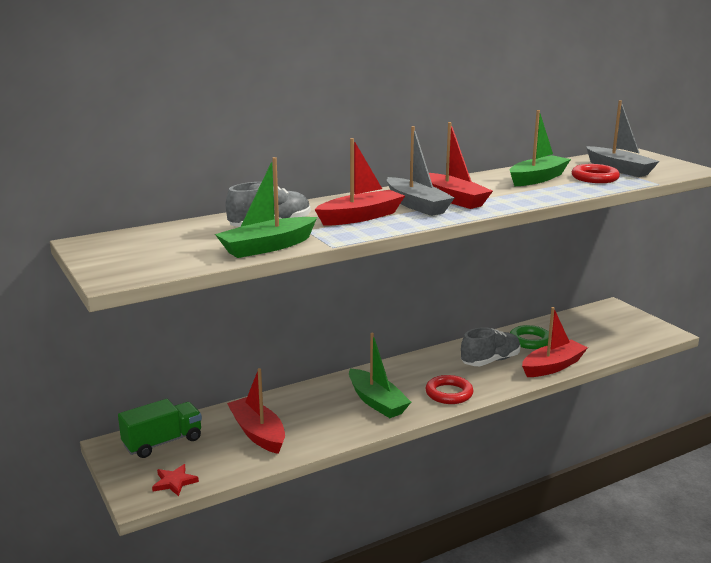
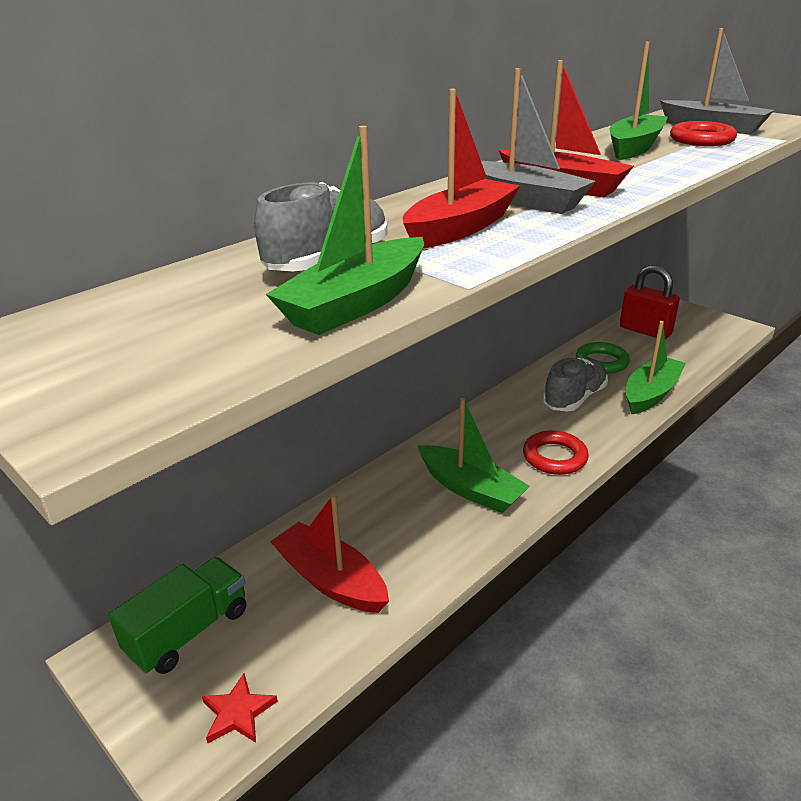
camera: 15 degrees left, 10 degrees up
(553, 366) = (651, 393): red boat -> green boat
(583, 324) = (645, 331): none -> red padlock

